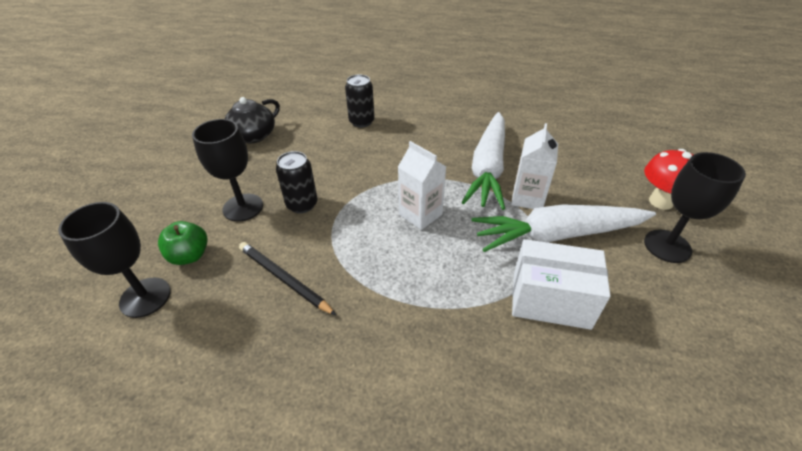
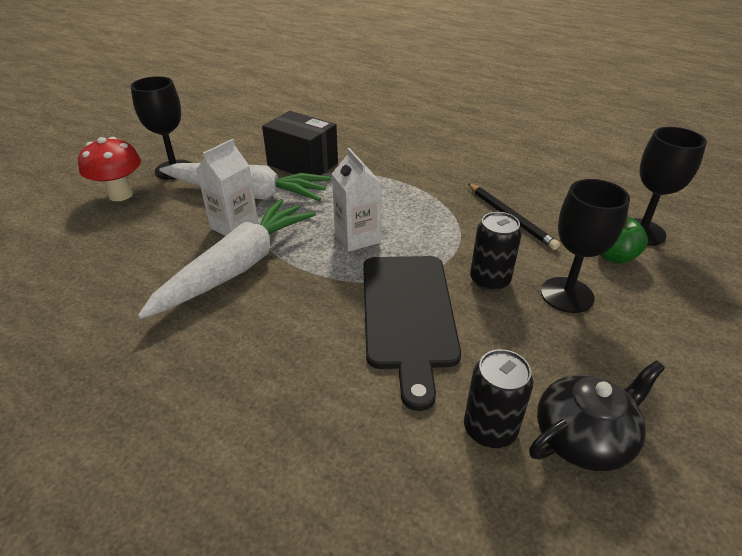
camera: 160 degrees left, 5 degrees down
(354, 167) = (408, 314): none -> black cutting board
(361, 121) = (359, 412): black can -> black can (490, 429)
(550, 300) = (302, 164): white box -> black box

